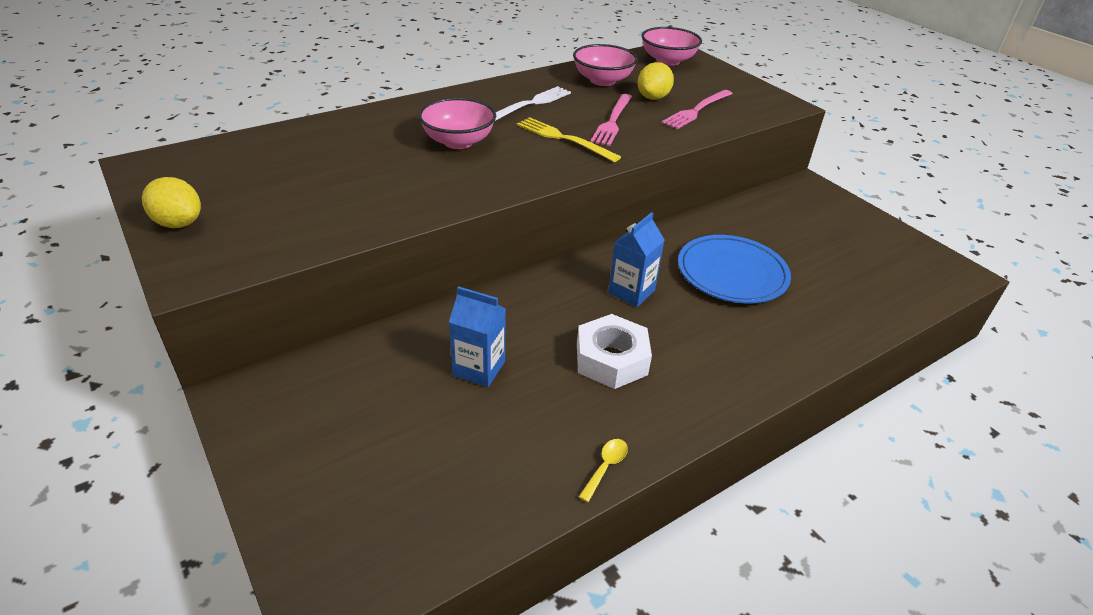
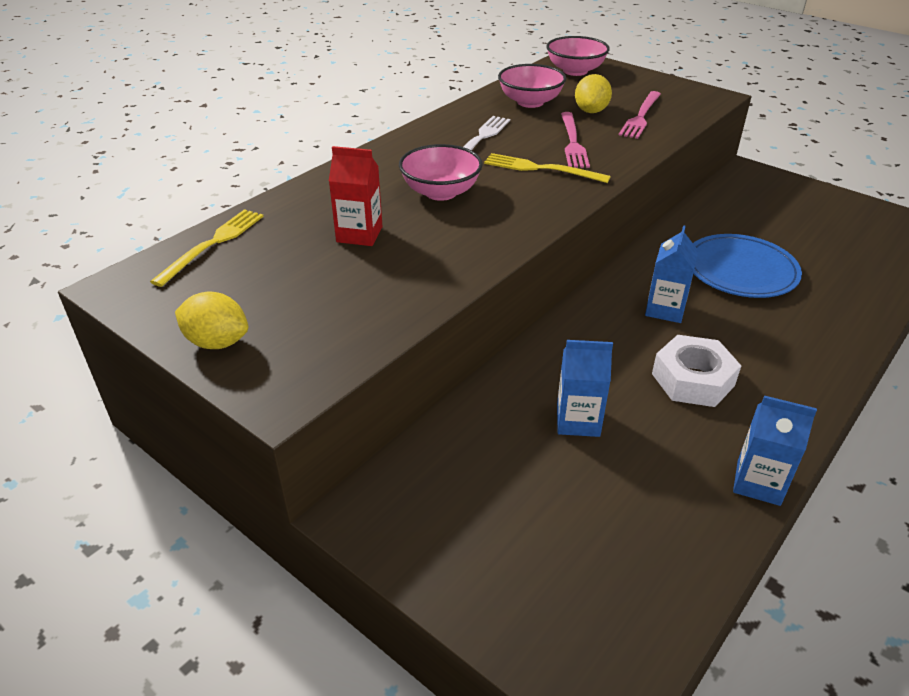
camera: 15 degrees left, 0 degrees up
(239, 147) = (213, 244): none -> yellow fork
(361, 162) = (359, 234): none -> red carton
(605, 467) = (758, 483): yellow spoon -> blue carton

